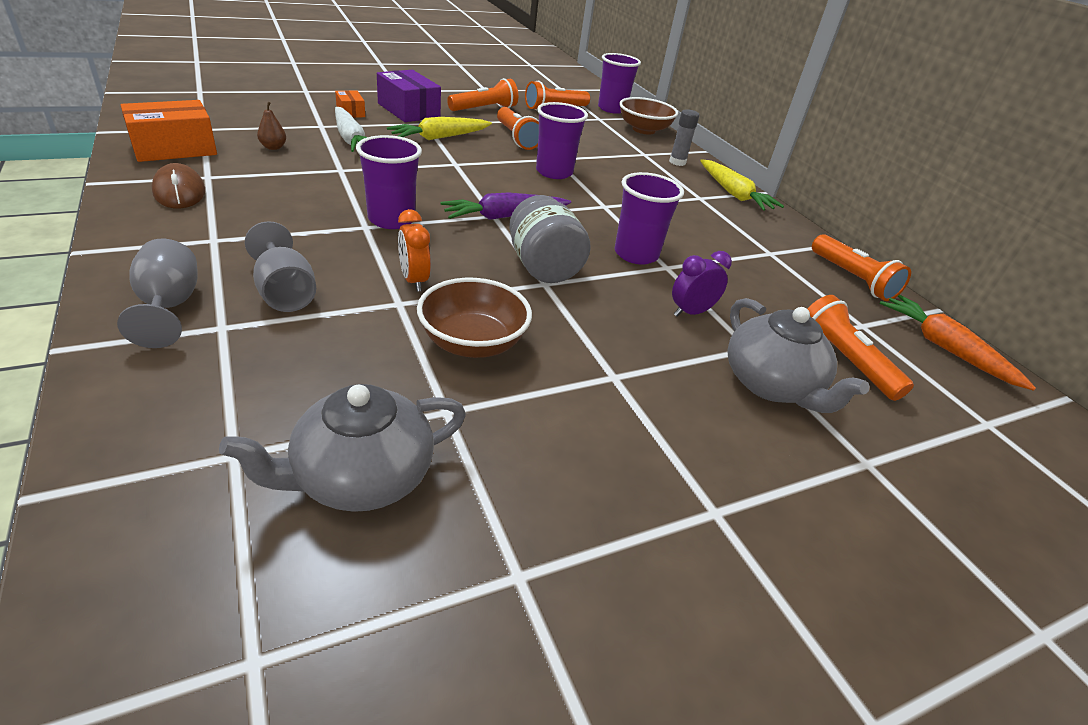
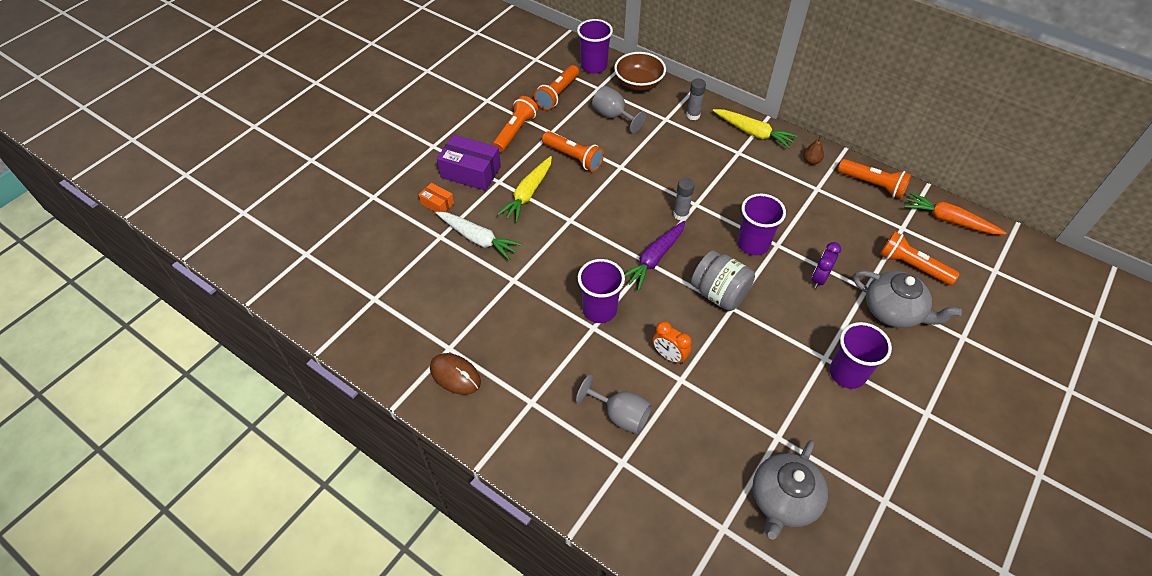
camera: 25 degrees left, 15 degrees up
(169, 307) = (580, 468): grey goblet -> grey goblet (613, 116)
(174, 148) = (389, 334): orange box -> none
(273, 147) = (445, 286): brown pear -> brown pear (811, 161)
(472, 343) = (744, 383): brown bowl -> none
(554, 172) = (635, 185): purple cup -> purple cup (847, 373)
(577, 205) = (681, 214): none -> grey glue stick

